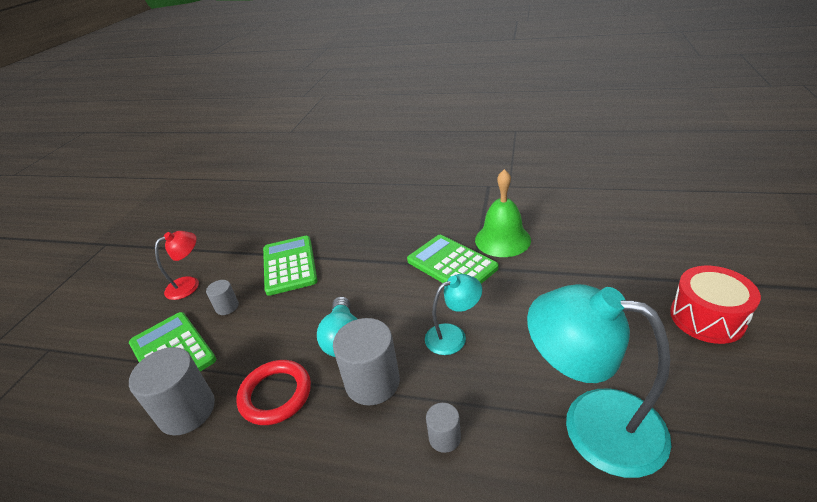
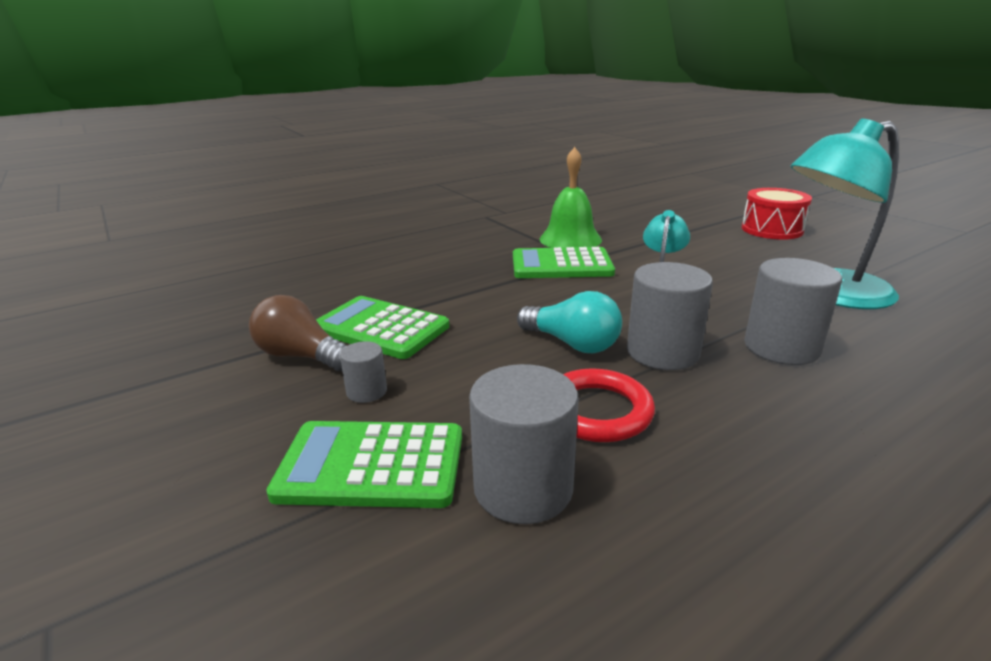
camera: 50 degrees left, 10 degrees down
(189, 284) = (245, 405): red lamp -> none
(240, 266) = (301, 356): none -> brown light bulb
(444, 438) = (781, 348): grey cylinder -> grey cylinder, size x1.94

